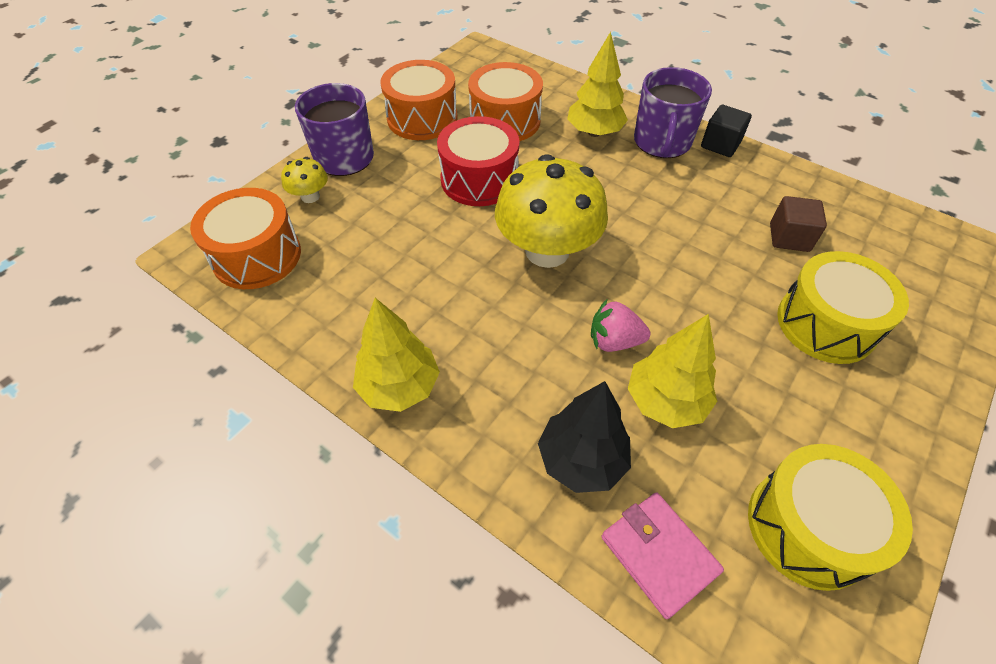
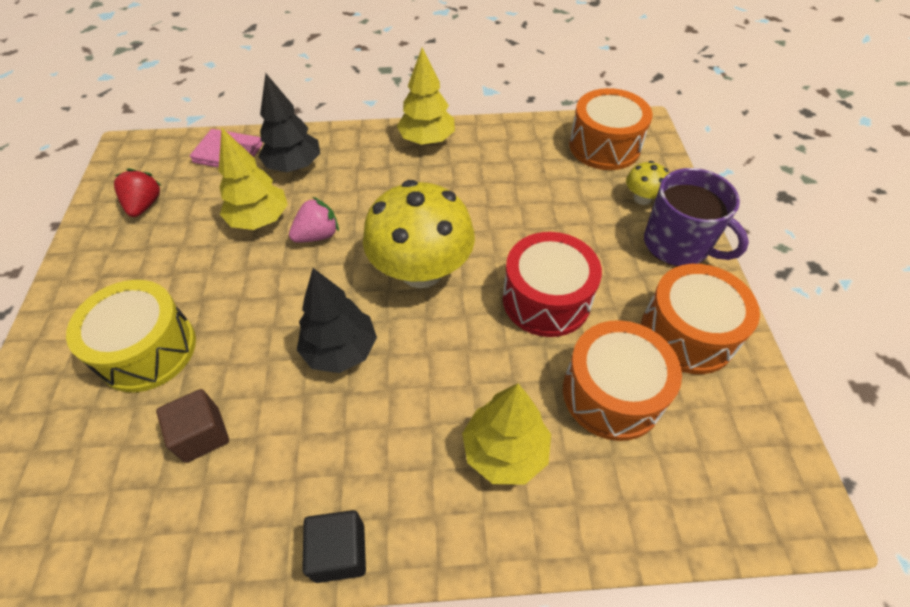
camera: 140 degrees right, 0 degrees up
(657, 232) = (341, 350): none -> black tree
(662, 142) = (415, 496): purple mug -> none
(808, 527) = (145, 205): yellow drum -> red strawberry

